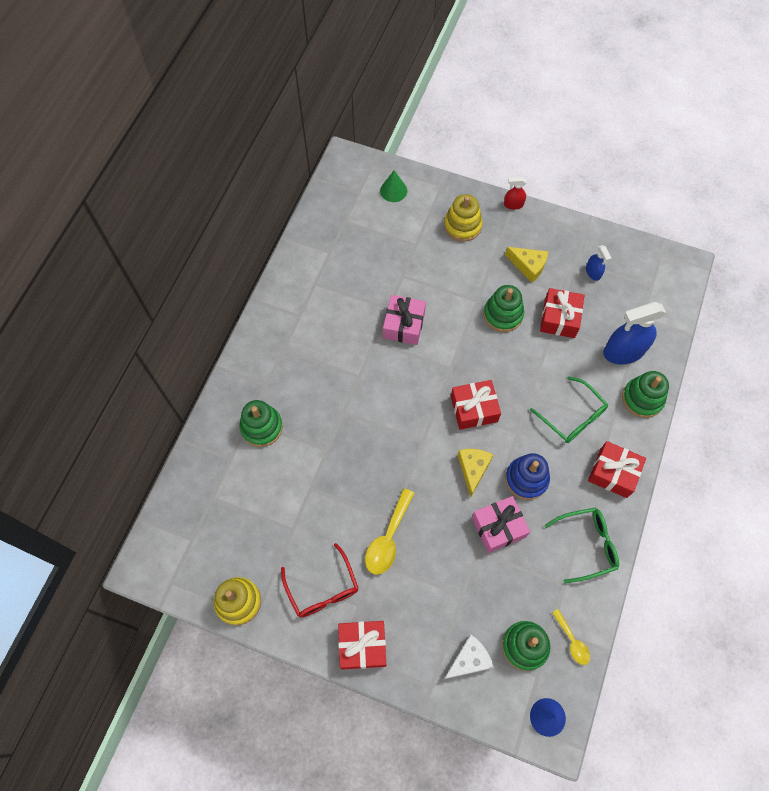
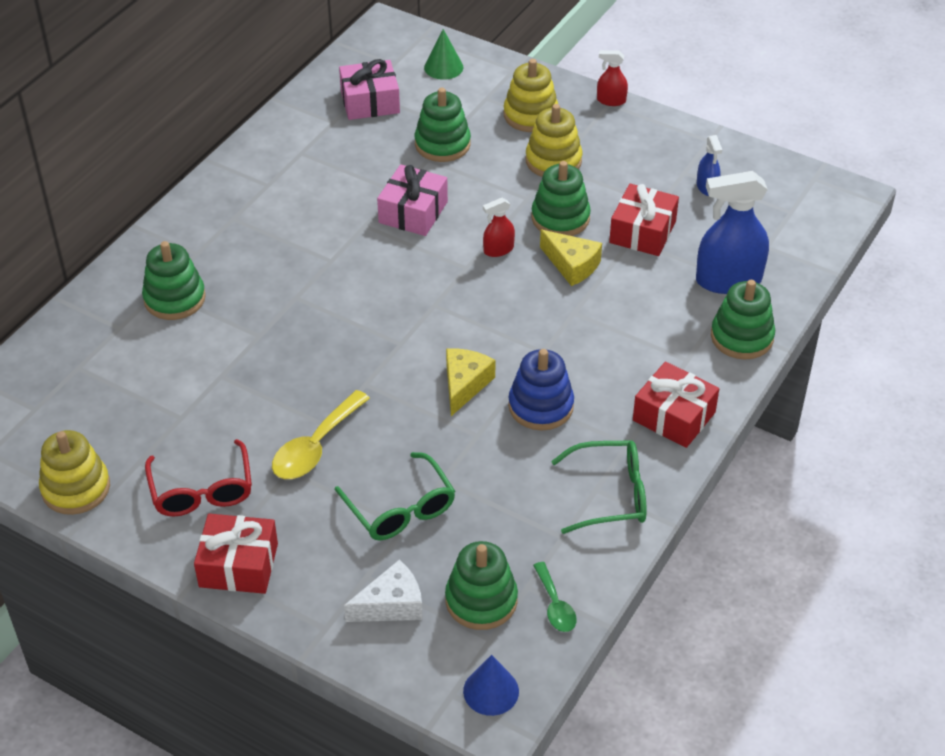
camera: 10 degrees right, 20 degrees down
(409, 261) = (442, 144): none -> green stacking toy
(468, 349) = (498, 249): none -> red spray bottle
(474, 409) = (486, 317): red gift -> none
(487, 264) = (553, 161): none -> yellow stacking toy
(498, 527) = (482, 456): pink gift -> pink gift (370, 102)
(528, 266) = (613, 169): yellow cheese -> yellow cheese (572, 265)
(572, 641) = (555, 605): yellow spoon -> green spoon
(573, 417) = (631, 344): green glasses -> green glasses (401, 509)

